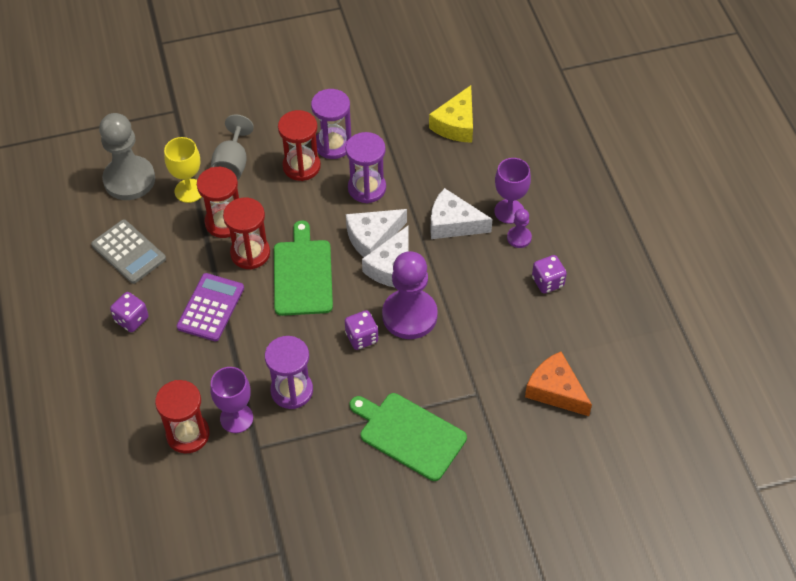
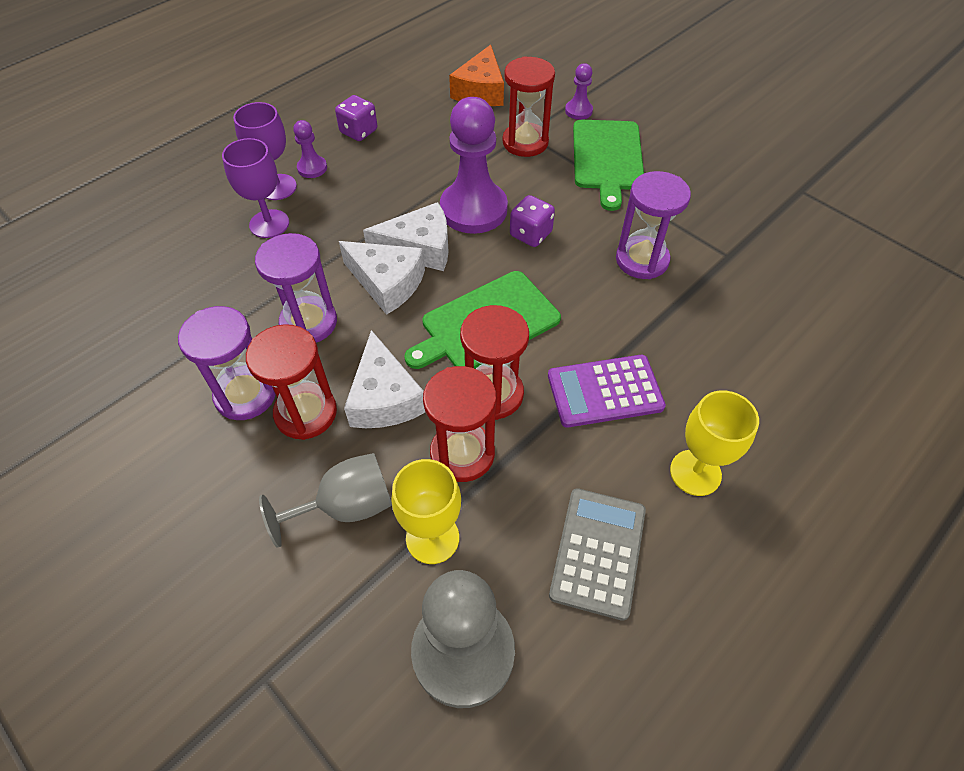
camera: 120 degrees left, 0 degrees up
(131, 319) = (695, 472): purple dice -> yellow goblet
(188, 434) = (774, 320): red hourglass -> red hourglass (525, 142)
(236, 418) = (715, 289): purple goblet -> purple goblet (269, 224)
(453, 223) = (322, 223): white cheese -> white cheese (384, 397)
(456, 124) = (150, 281): yellow cheese -> none
(483, 450) = (578, 111): none -> purple pawn

